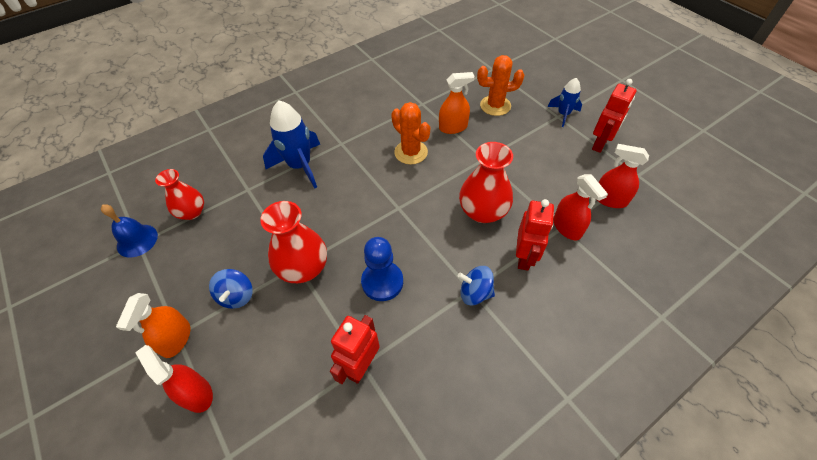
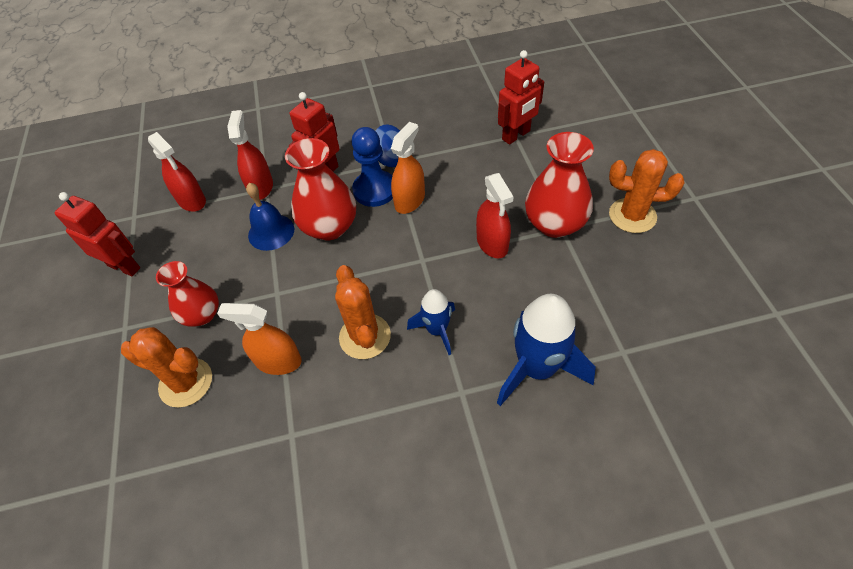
camera: 155 degrees left, 0 degrees up
(137, 240) = (780, 317): blue bell -> blue bell (271, 232)
(176, 339) = (694, 194): orange spray bottle -> orange spray bottle (410, 200)
(192, 212) = (707, 338): red vase -> red vase (202, 315)
(197, 393) = (665, 150): red spray bottle -> red spray bottle (492, 243)
(237, 296) = (632, 216): blue spinning top -> orange cactus
(382, 282) = (474, 189): blue pawn -> blue pawn (375, 190)
(563, 114) = (114, 328): blue rocket -> blue rocket (437, 330)
(600, 144) = (124, 266): red robot -> red robot turned 60 degrees clockwise

